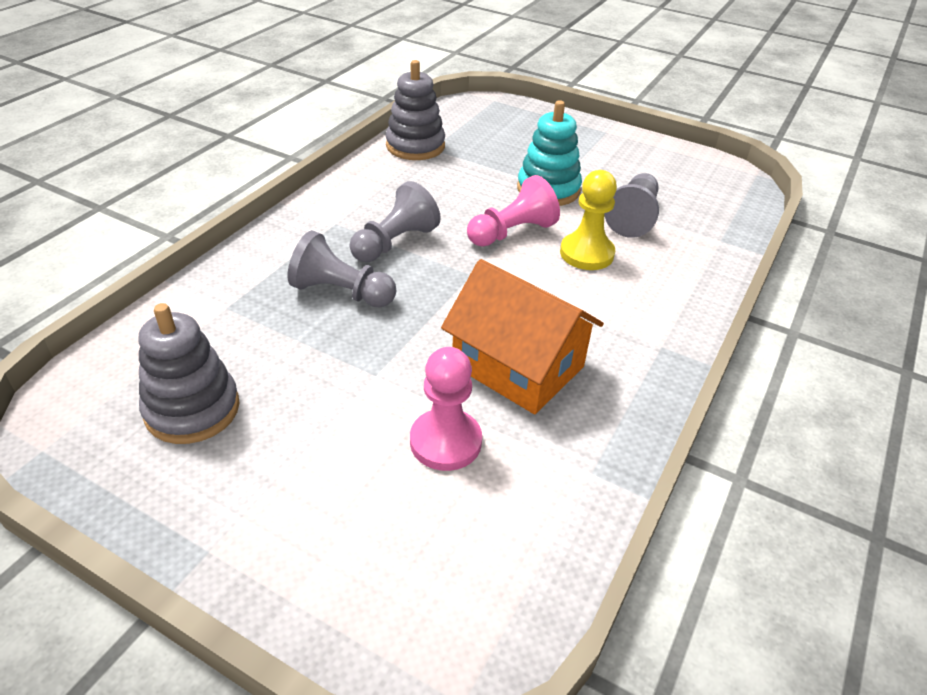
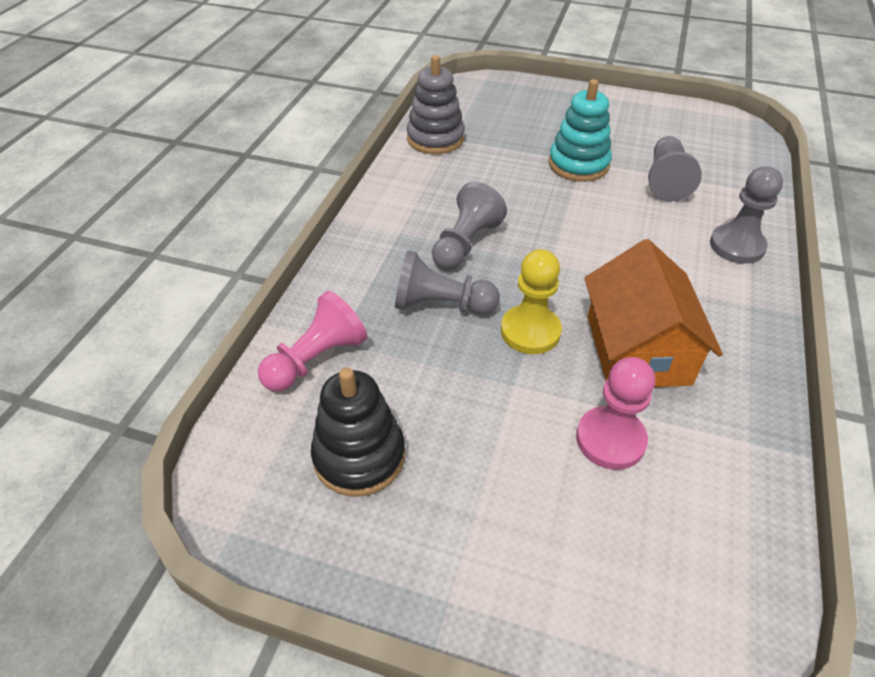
camera: 10 degrees left, 5 degrees up
(192, 409) = (359, 456): grey stacking toy -> black stacking toy
(512, 232) = (567, 214): pink pawn -> pink pawn (316, 359)
(517, 366) = (637, 349): orange house -> orange house turned 60 degrees clockwise
(586, 253) = (643, 224): yellow pawn -> yellow pawn (530, 331)
(676, 289) = (737, 246): none -> grey pawn

